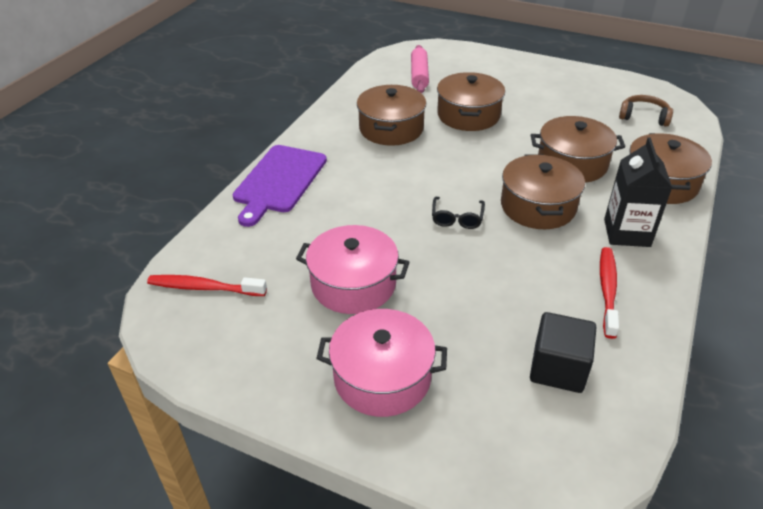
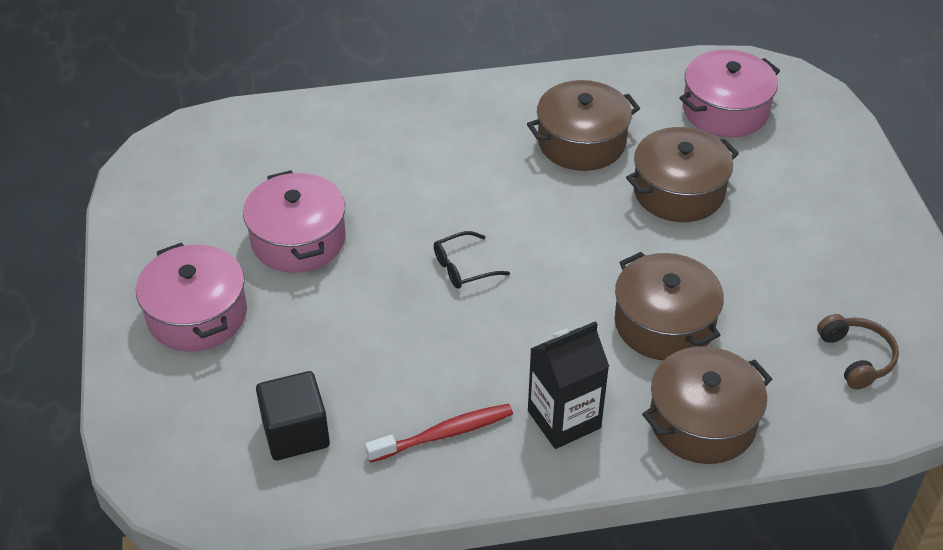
camera: 55 degrees right, 5 degrees up
(204, 287) = (218, 148): red toothbrush -> none
(279, 181) = (405, 110): purple cutting board -> none
(419, 75) = (725, 110): pink rolling pin -> pink pot
(538, 206) = (545, 324): brown pot -> none

